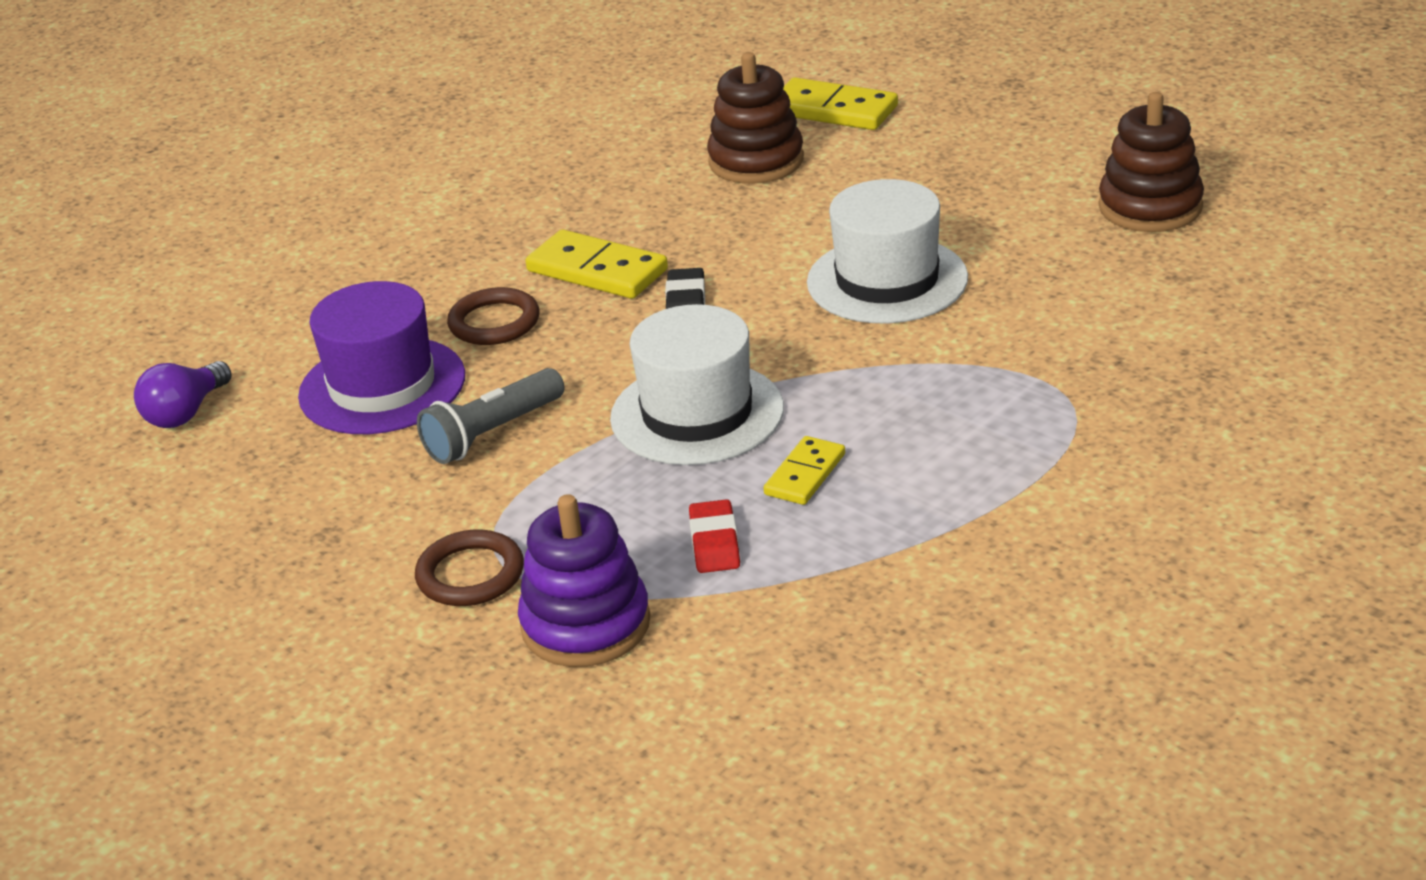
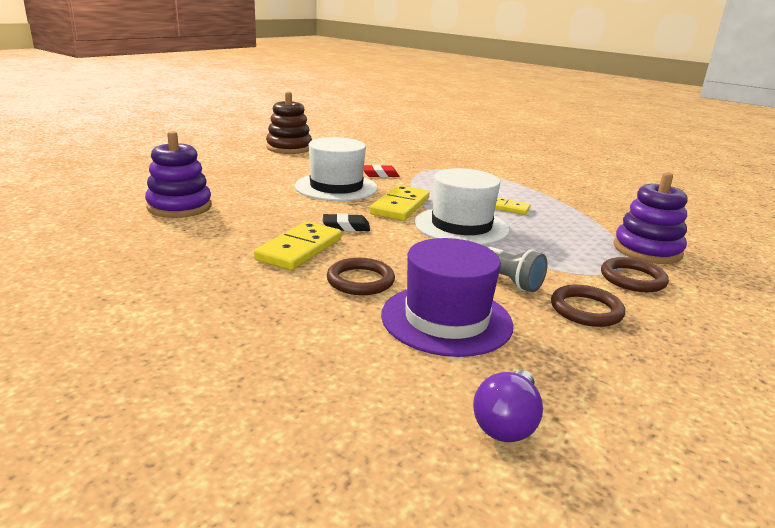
camera: 100 degrees left, 10 degrees down
(185, 413) = (506, 423): purple light bulb -> purple light bulb turned 90 degrees clockwise
(382, 504) = (586, 310): none -> brown ring
(714, 543) = (566, 225): red eraser -> red eraser (380, 174)
(756, 161) = (179, 207): brown stacking toy -> purple stacking toy
(833, 110) = (129, 188): yellow domino -> yellow domino (400, 206)

